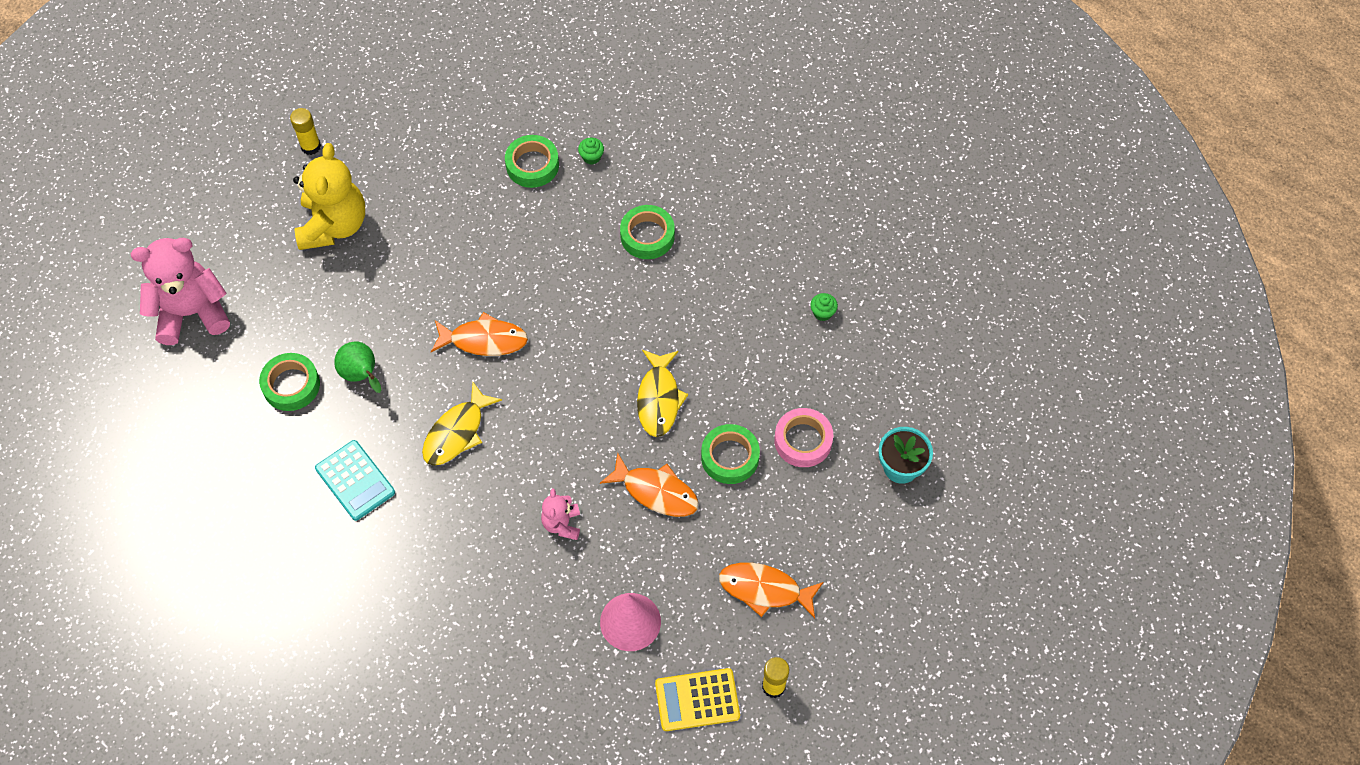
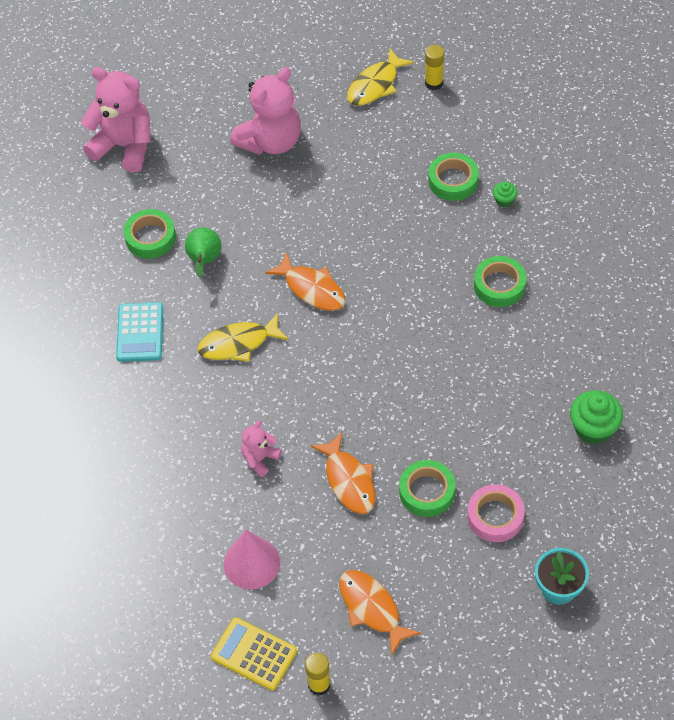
camera: 40 degrees right, 5 degrees down
(311, 146) = (300, 75): yellow glue stick -> yellow glue stick (434, 83)
(334, 225) = (271, 141): yellow teddy bear -> pink teddy bear
(659, 399) = (407, 413): yellow fish -> yellow fish (375, 85)
(822, 312) = (593, 428): green cupcake -> green cupcake, size x1.96

